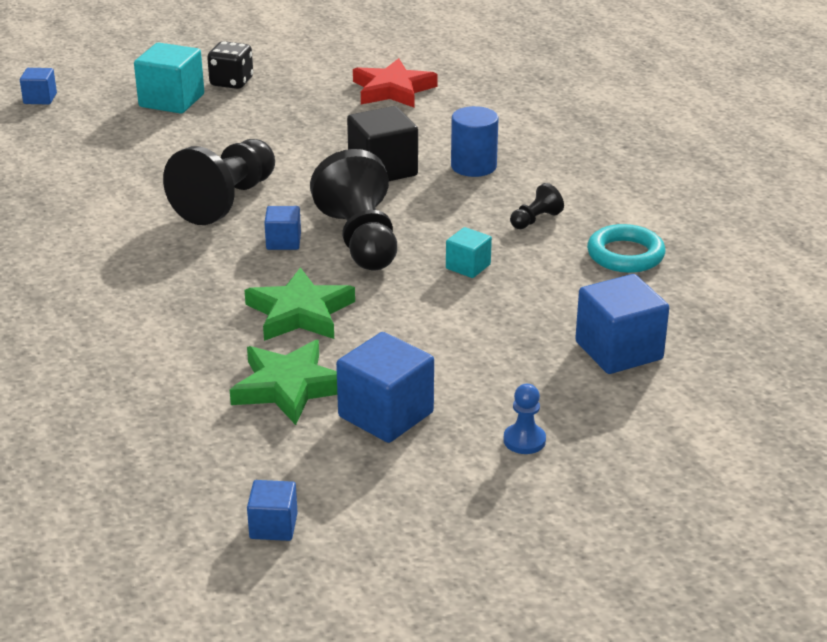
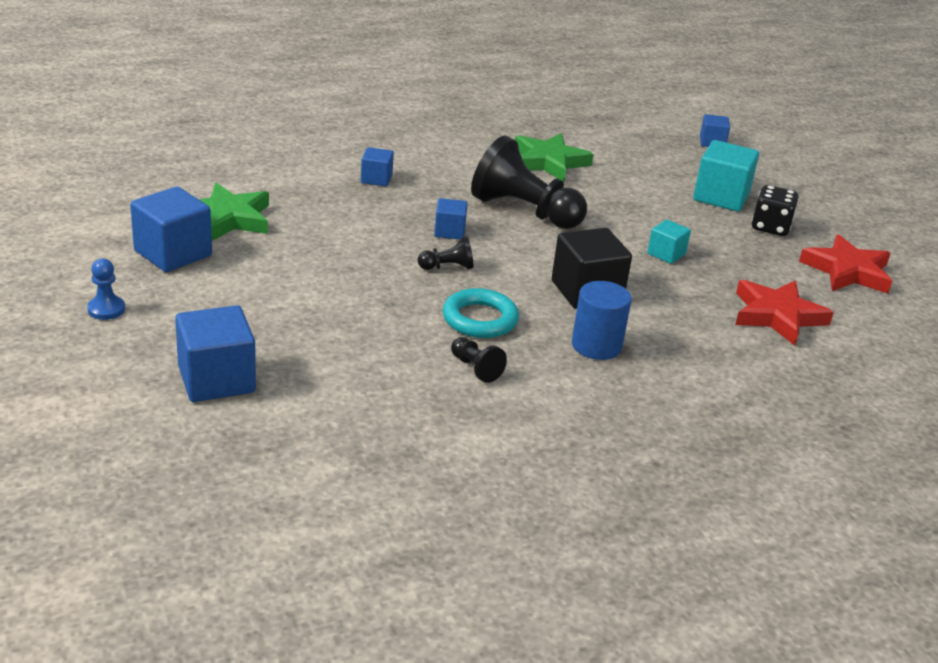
camera: 90 degrees right, 0 degrees up
(273, 526) = (66, 202): blue cube -> blue cube (376, 179)
(300, 313) = (332, 230): green star -> green star (548, 162)
(305, 57) = (847, 271): none -> red star
(360, 240) = (447, 267): black pawn -> black pawn, size x0.44
(468, 266) = (389, 317): turquoise cube -> turquoise cube (666, 254)
(625, 255) = (394, 416): turquoise ring -> turquoise ring (480, 319)

